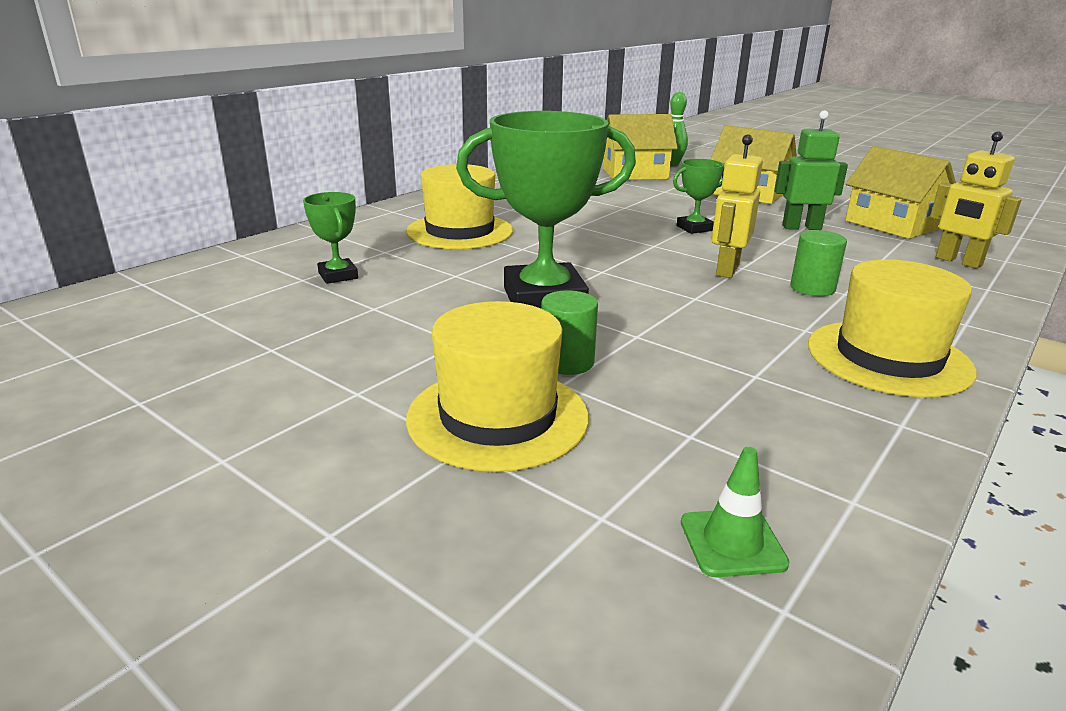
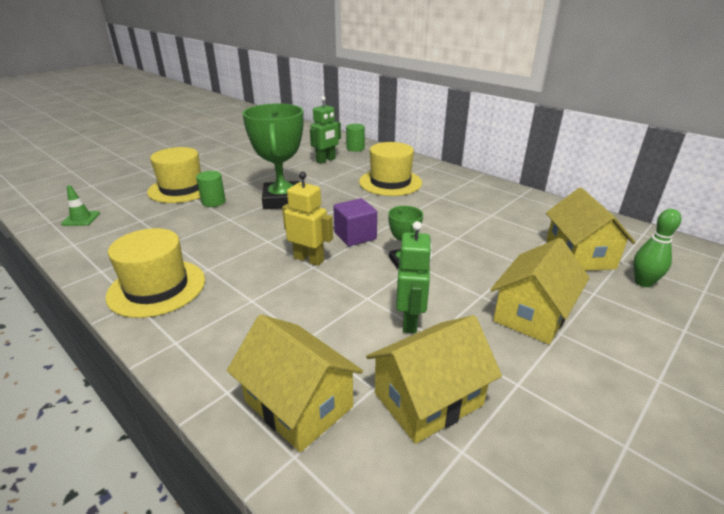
camera: 95 degrees right, 5 degrees up
(338, 276) = (326, 160): green trophy -> green robot
(648, 249) = (355, 236): none -> purple cube
(812, 288) = (265, 287): green cylinder -> green cylinder (355, 148)
(958, 261) = (298, 404): yellow robot -> yellow house

